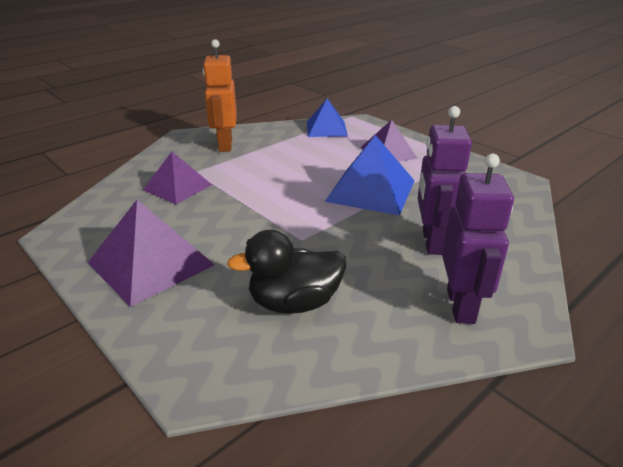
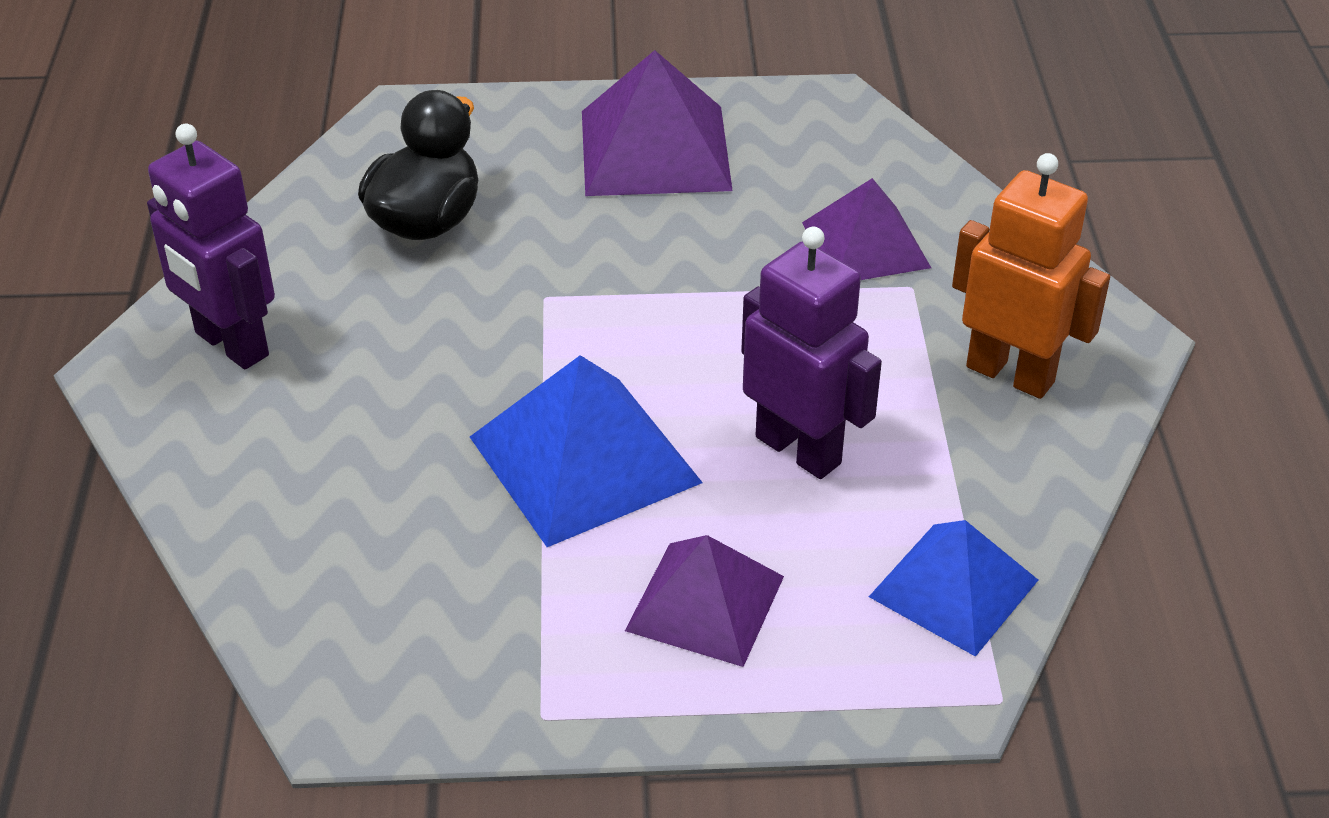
camera: 130 degrees right, 10 degrees up
(432, 242) = (362, 418): purple robot -> purple robot (799, 449)

